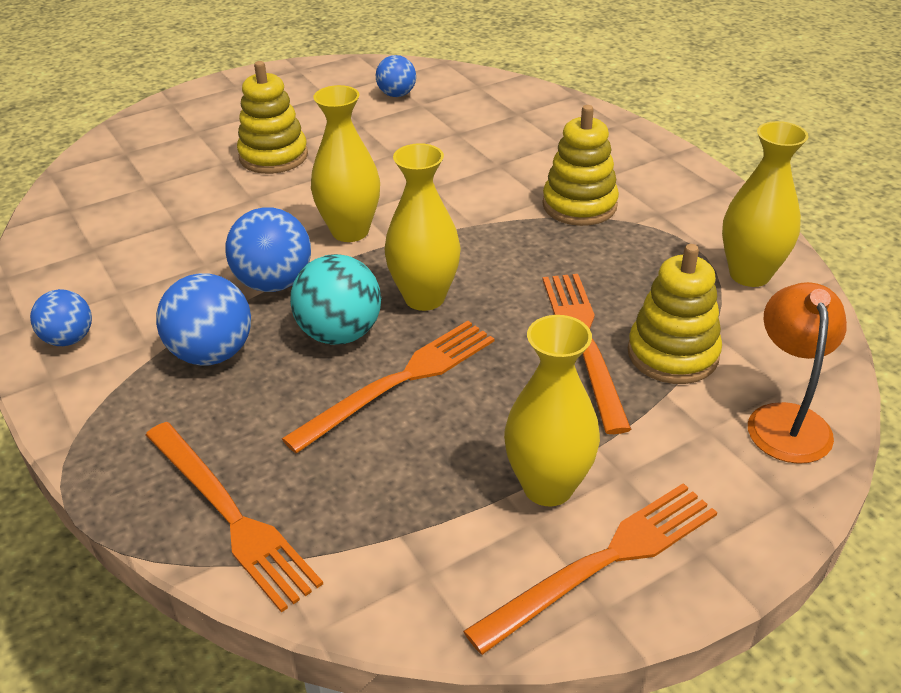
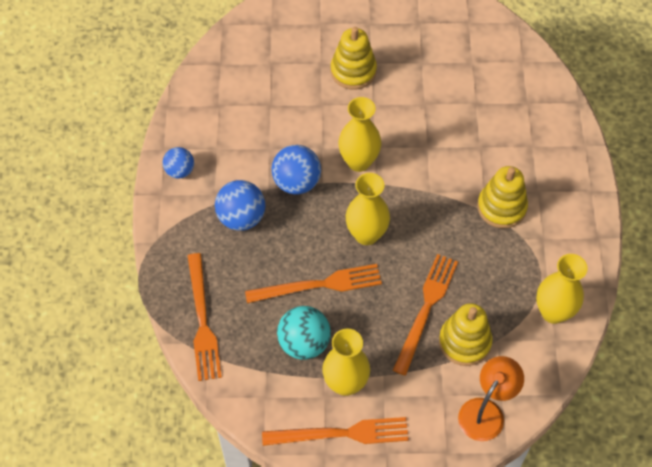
camera: 30 degrees right, 20 degrees up
(340, 333) = (309, 237): turquoise ball -> turquoise ball (304, 343)
(397, 94) = (463, 44): blue ball -> none

